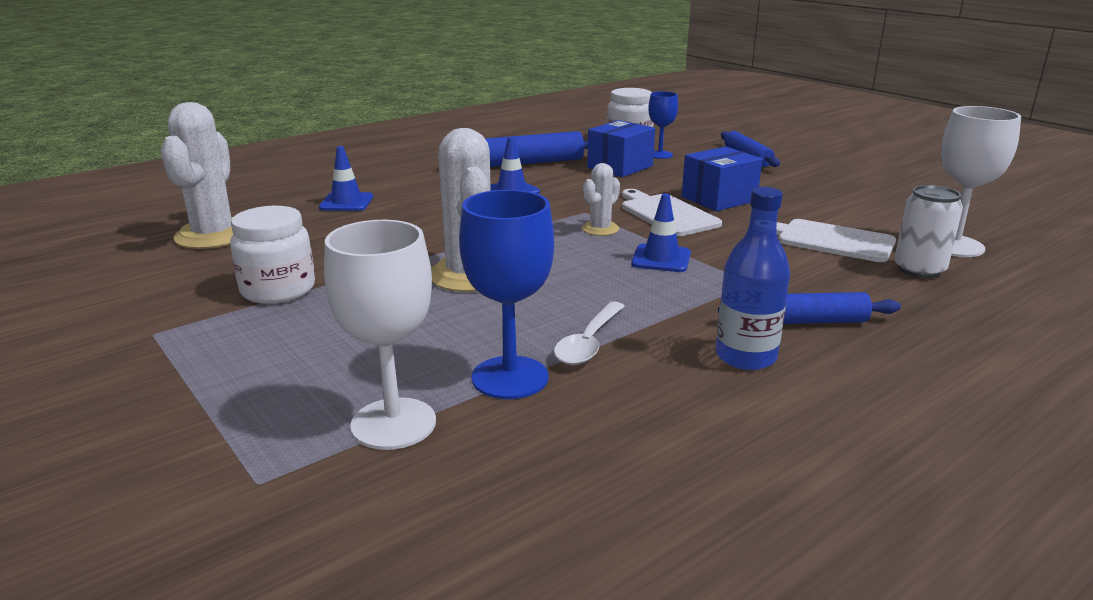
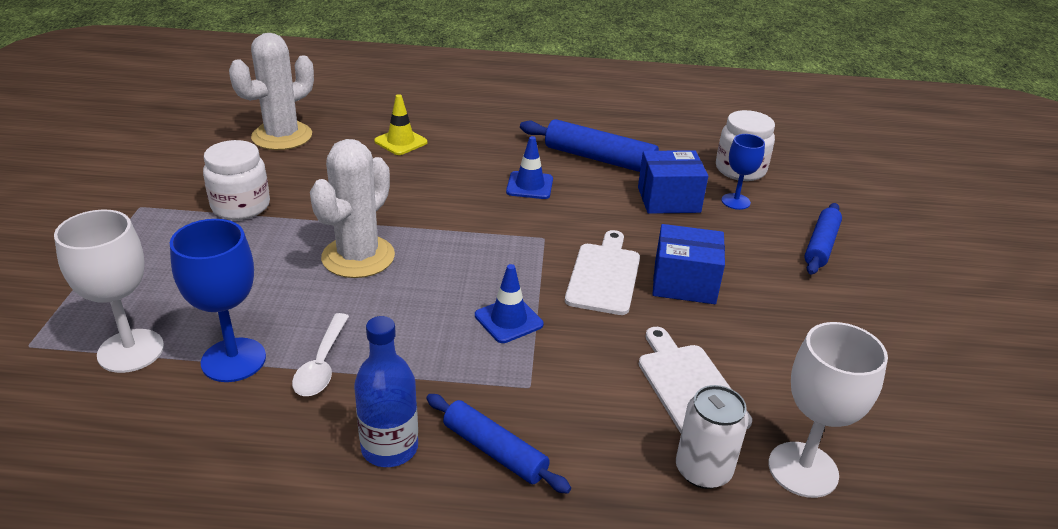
camera: 40 degrees right, 10 degrees up
(346, 202) = (401, 142): blue traffic cone -> yellow traffic cone
(589, 342) = (322, 364): white spoon -> white spoon turned 60 degrees counterclockwise
(600, 229) = (521, 262): white cactus -> none

